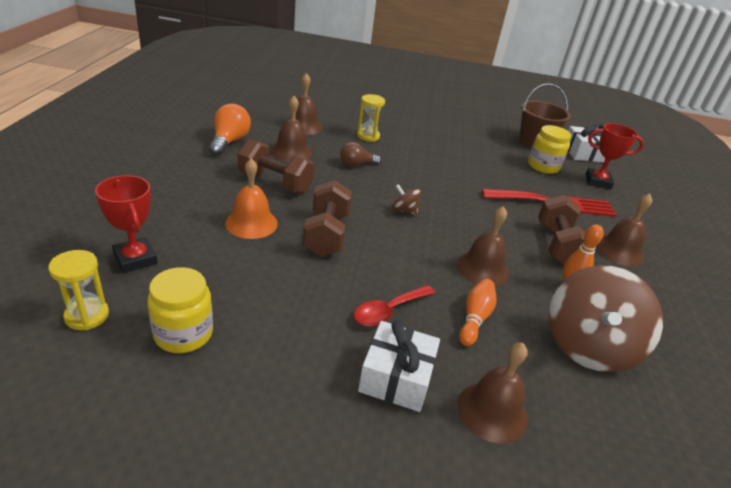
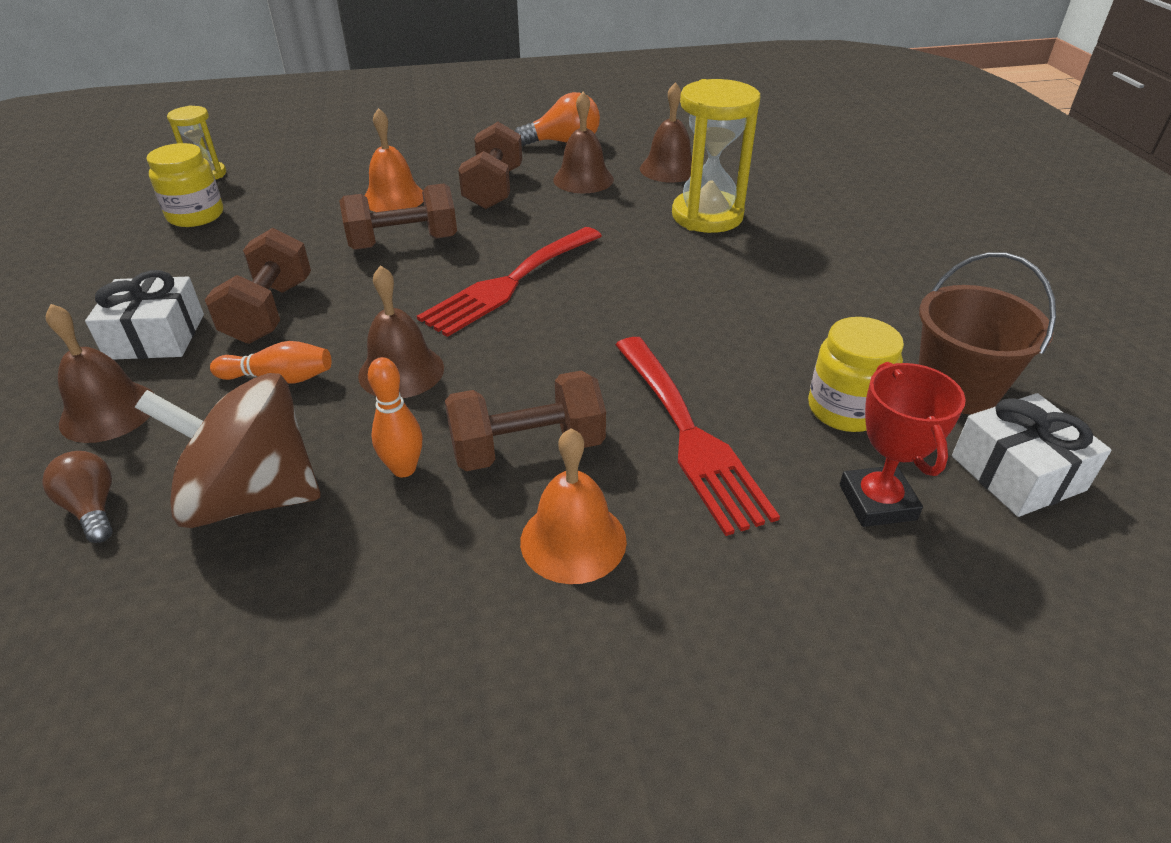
camera: 75 degrees right, 5 degrees up
(135, 259) = (294, 167): red trophy -> none
(356, 164) = (603, 225): brown light bulb -> brown light bulb (92, 508)
(368, 136) = (707, 216): yellow hourglass -> yellow hourglass, size x1.80
(388, 311) = (269, 312): red spoon -> brown dumbbell
(404, 210) = (509, 283): brown spinning top -> red fork
(619, 251) = (573, 540): brown bell -> orange bell

